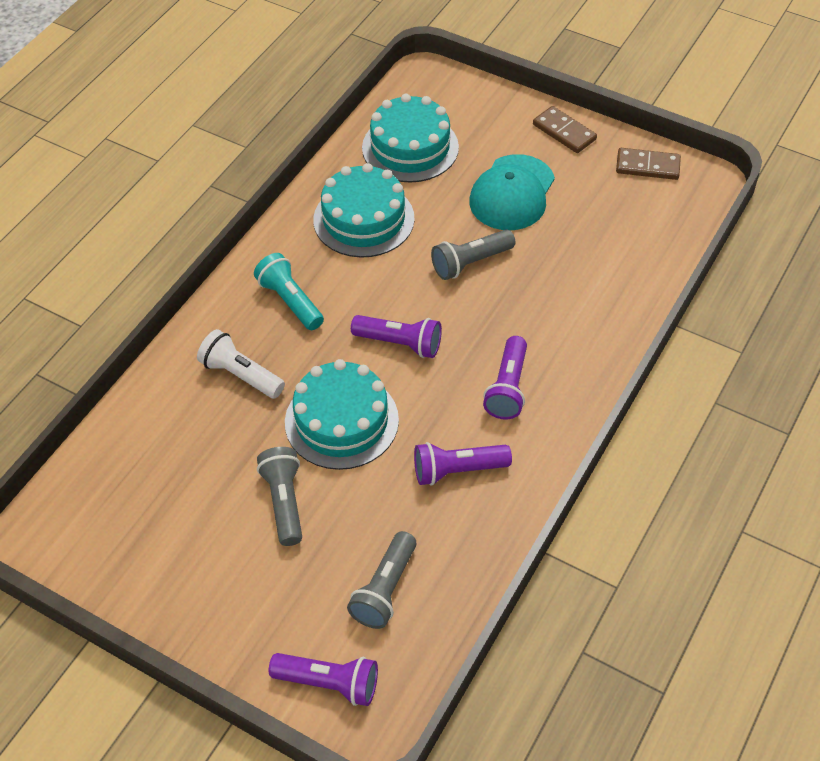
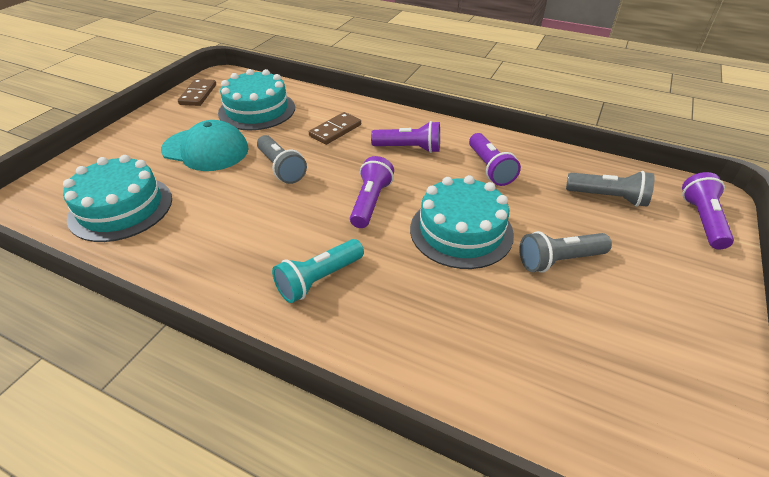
camera: 95 degrees left, 10 degrees down
(241, 375) = (421, 309): white flashlight -> none
(363, 219) = (212, 233): turquoise cake -> turquoise cake (257, 110)
(564, 132) = (144, 127): brown domino -> brown domino (335, 130)

